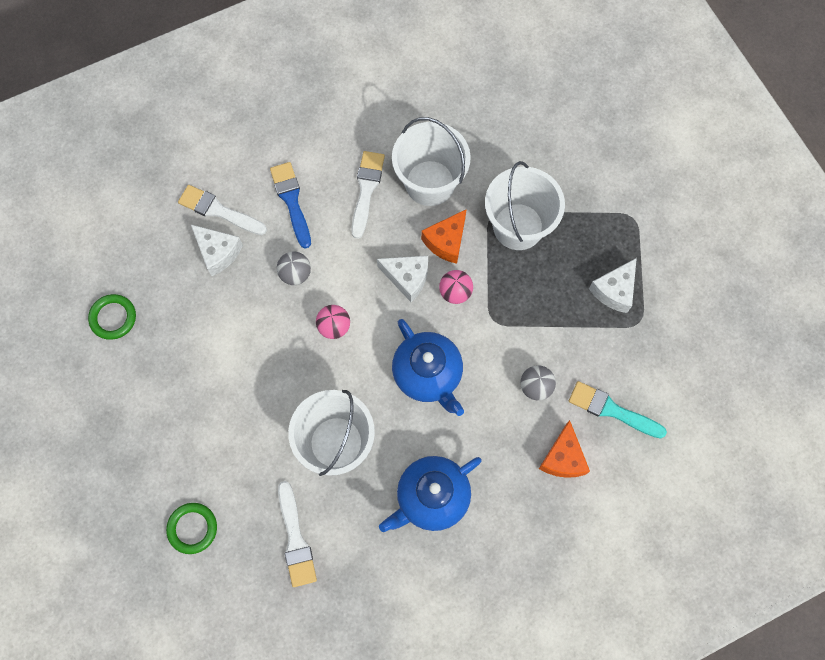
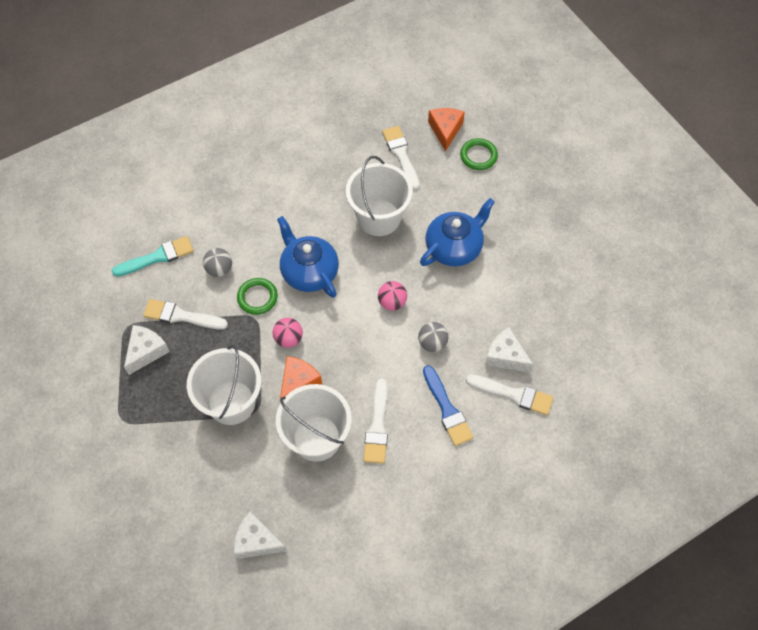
camera: 175 degrees right, 10 degrees down
(113, 318) = (582, 295): green ring -> green ring (257, 297)
(407, 278) = (332, 347): white cheese -> white cheese (256, 541)
(431, 497) = (302, 188): blue teapot -> blue teapot (454, 247)
(563, 458) = (199, 221): orange cheese -> orange cheese (445, 130)
(578, 330) = (181, 316): none -> white brush
(611, 410) = (157, 257): turquoise brush -> turquoise brush turned 45 degrees counterclockwise

